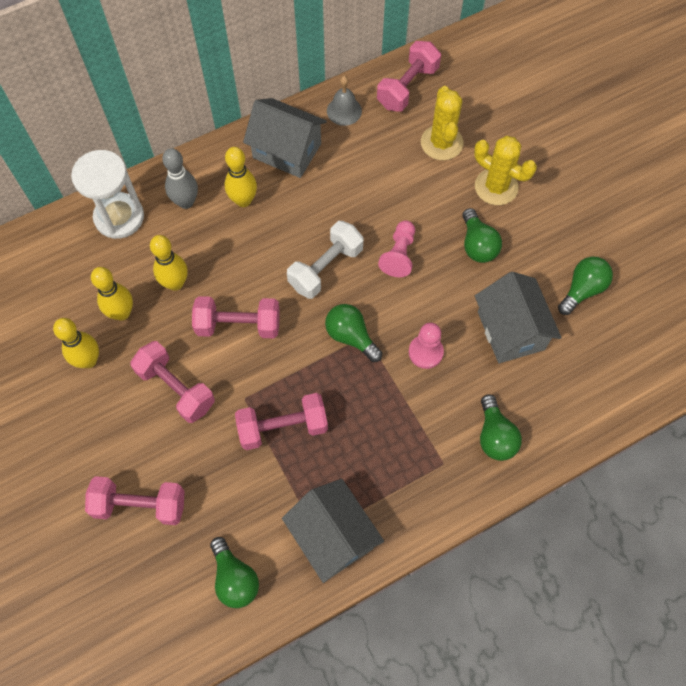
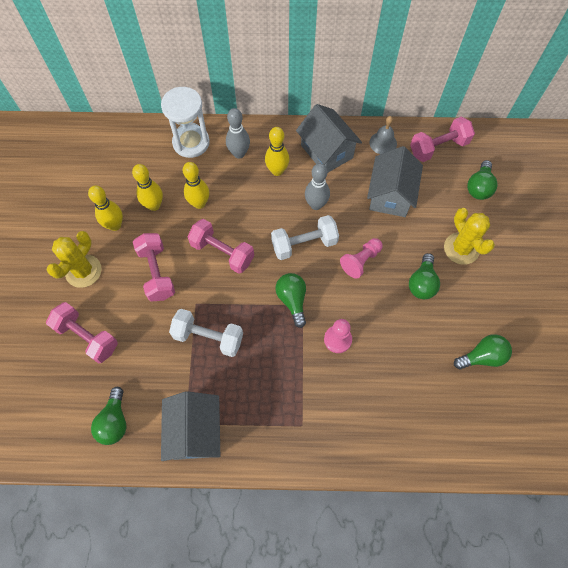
camera: 30 degrees right, 0 degrees up
(283, 427) = (208, 337): pink dumbbell -> white dumbbell
(311, 217) = (316, 204): none -> grey bowling pin
(441, 143) = (439, 198): yellow cactus -> yellow cactus (83, 271)
(495, 436) = (351, 427): green light bulb -> green light bulb (479, 187)
(511, 330) = (409, 357): grey house -> grey house (390, 195)

